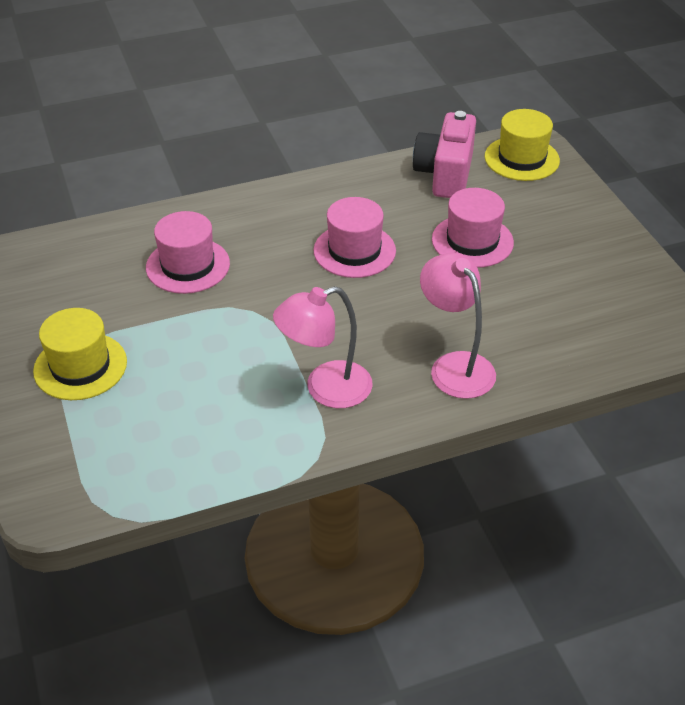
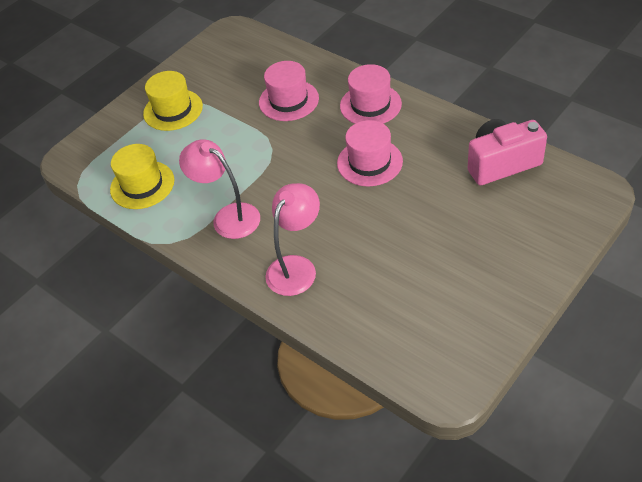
camera: 65 degrees right, 5 degrees up
(472, 241) = (436, 215): pink hat -> pink hat (370, 105)
(521, 158) = (569, 195): yellow hat -> yellow hat (142, 185)

